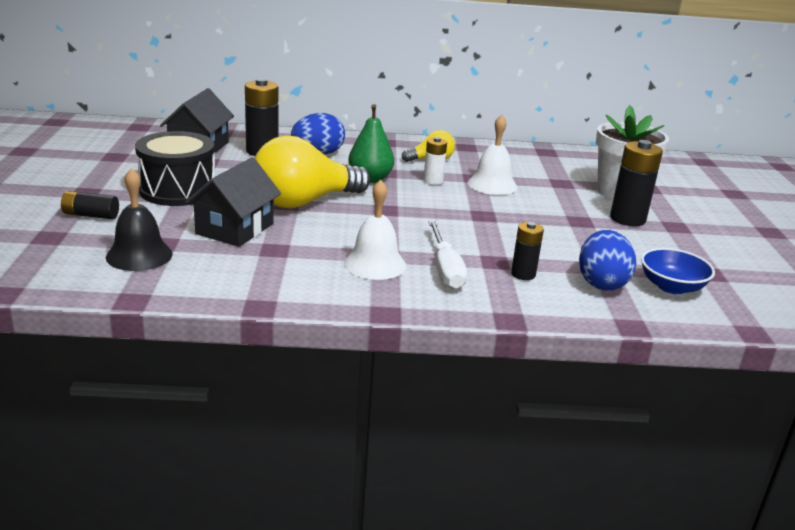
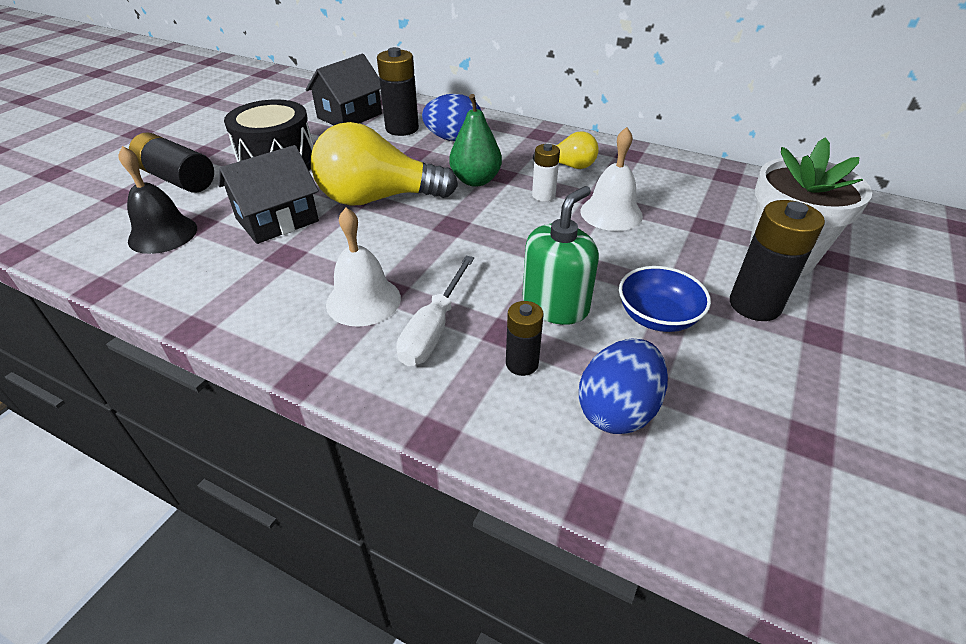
camera: 30 degrees right, 15 degrees up
(91, 215) = (177, 179): black battery -> black battery, size x1.69
(511, 241) = (555, 305): none -> green soap dispenser
(671, 287) = (722, 449): blue bowl -> blue bowl (657, 317)

